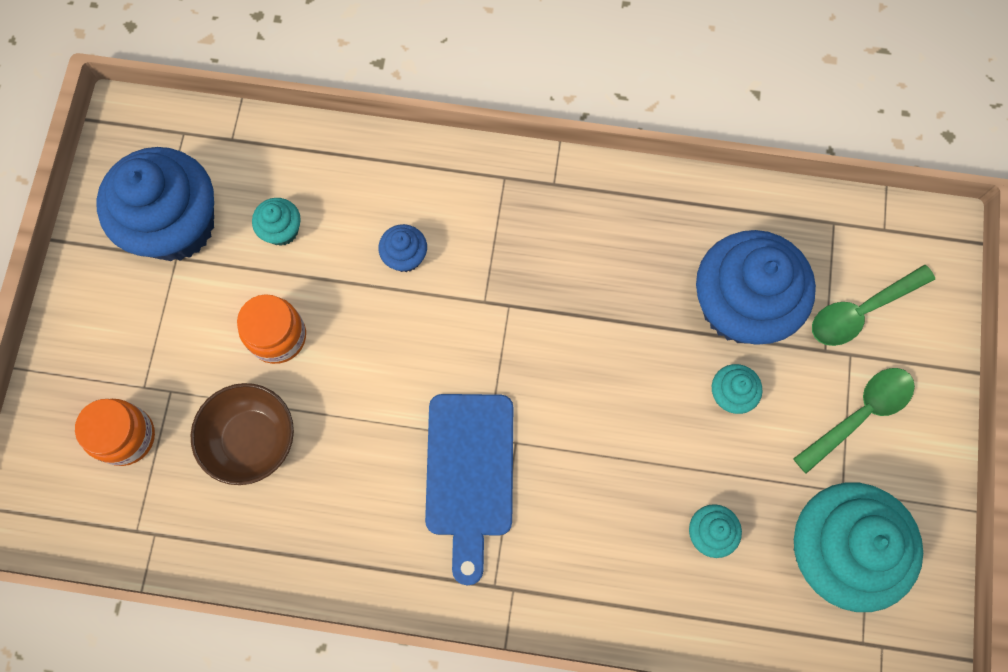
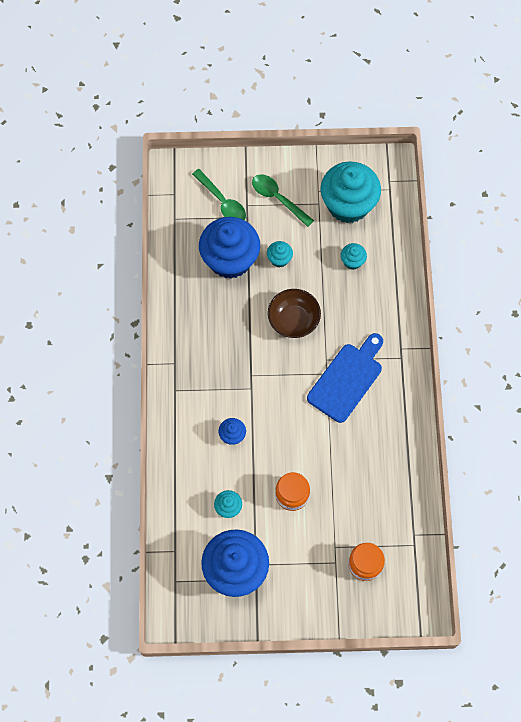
camera: 100 degrees left, 5 degrees down
(251, 439) = (352, 495): brown bowl -> brown bowl (293, 320)
(469, 473) = (347, 379): blue cutting board -> blue cutting board turned 45 degrees counterclockwise

